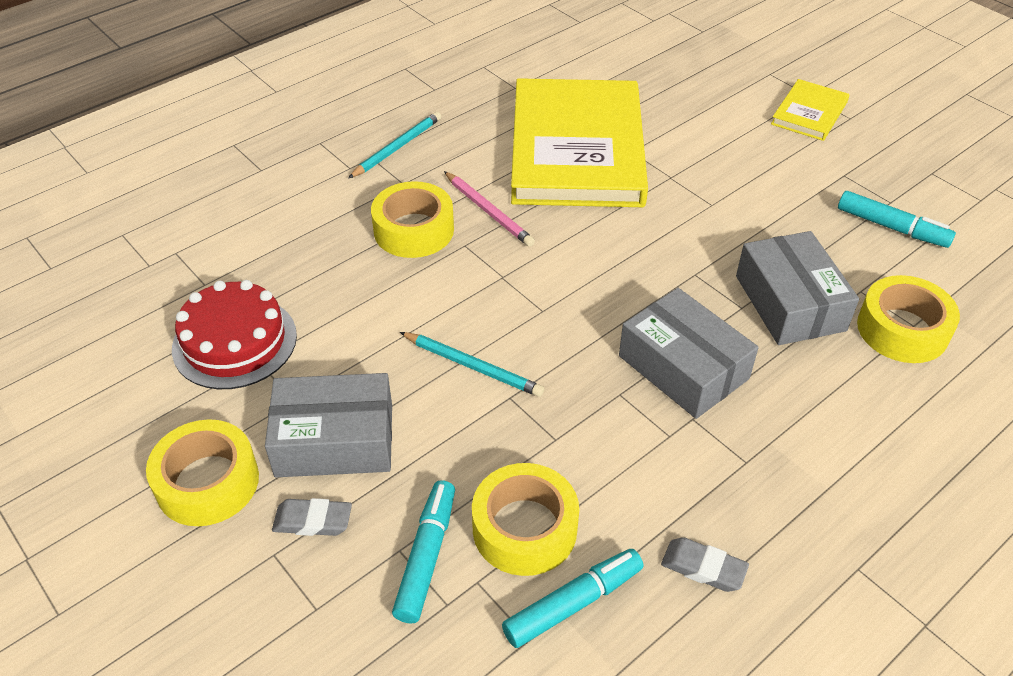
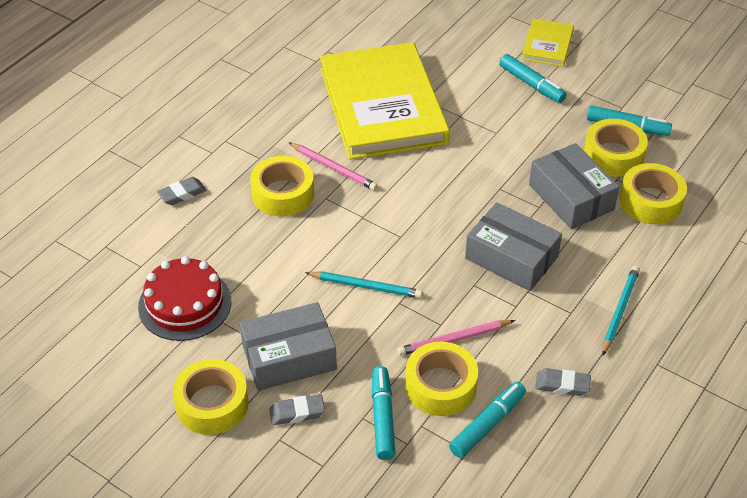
camera: 15 degrees left, 0 degrees up
(293, 208) = (182, 194): none -> grey eraser
(397, 148) = (243, 129): turquoise pencil -> turquoise pencil (620, 311)
(566, 464) = (454, 339): none -> pink pencil
(775, 155) = (531, 84): none -> turquoise marker
(863, 260) = (613, 155): none -> yellow tape

